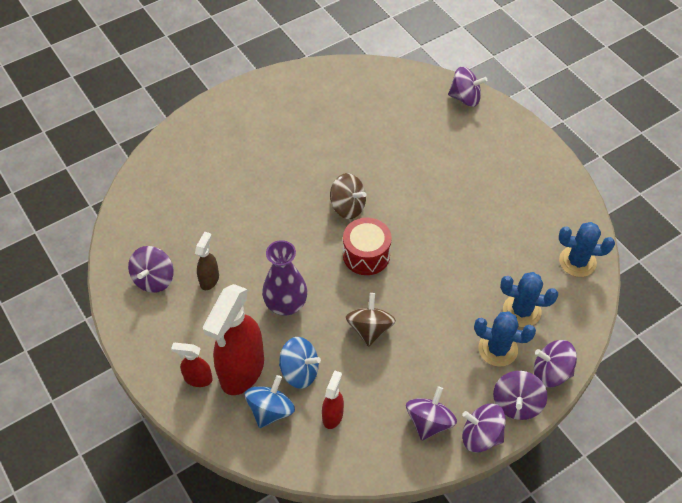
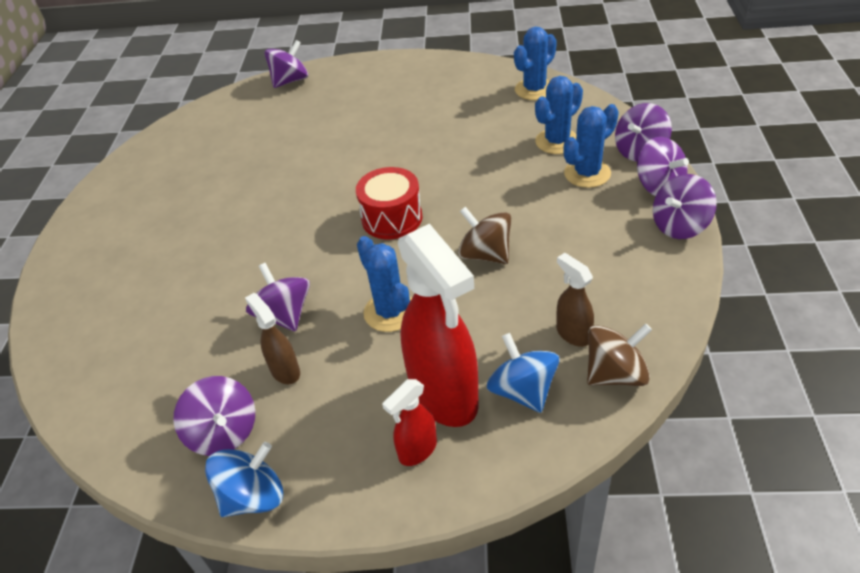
camera: 50 degrees left, 10 degrees down
(286, 305) = (390, 312): purple vase -> blue cactus
(299, 371) = (490, 338): blue spinning top -> blue spinning top (253, 496)
(333, 415) = (572, 334): red spray bottle -> brown spray bottle
(348, 207) = (319, 207): brown spinning top -> brown spinning top (615, 374)
(429, 422) = (637, 257): purple spinning top -> purple spinning top (284, 315)

